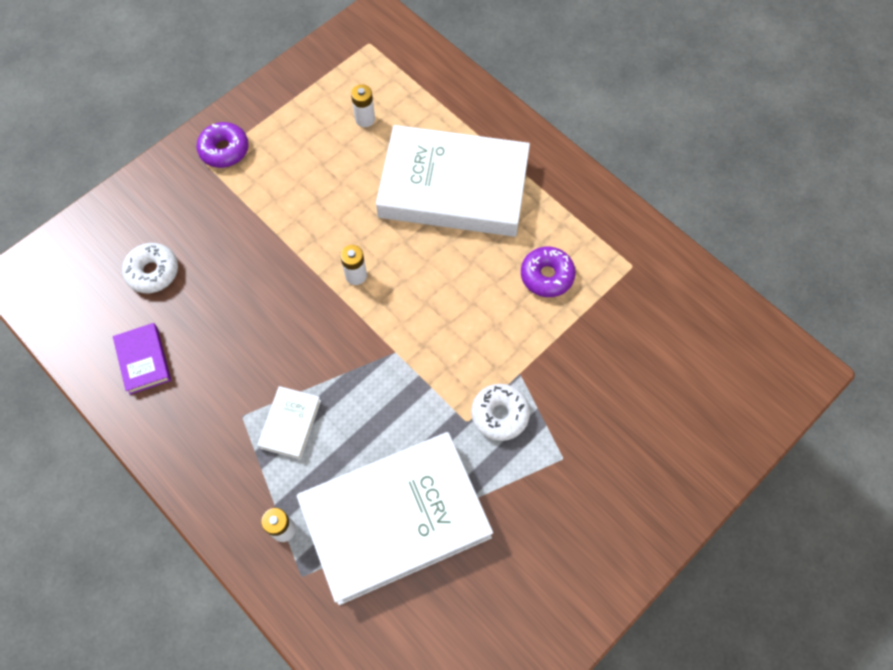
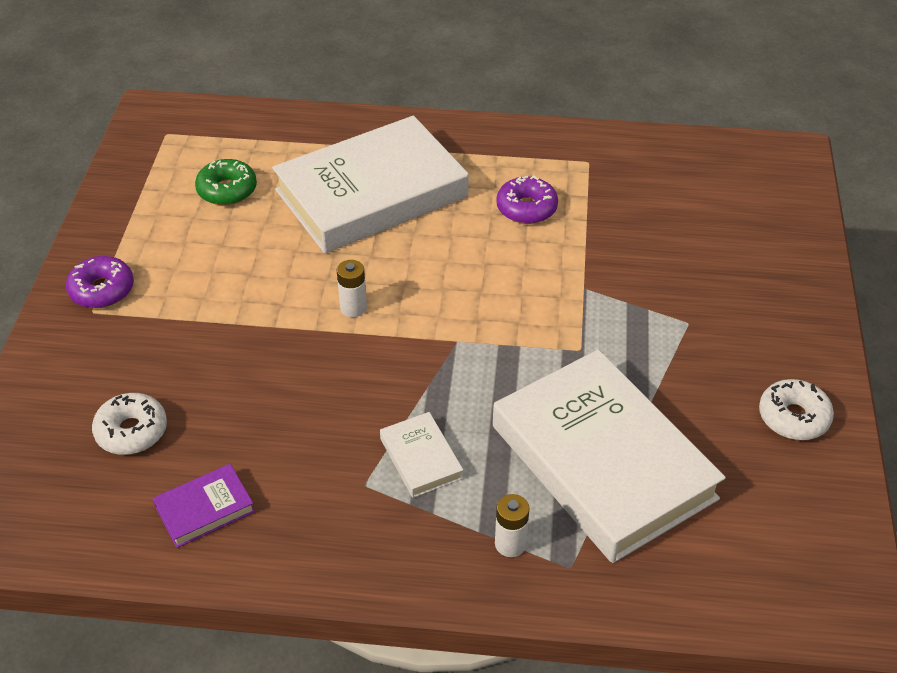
camera: 40 degrees left, 20 degrees down
(143, 360) = (205, 509): purple book -> purple book turned 60 degrees counterclockwise
(365, 119) = (227, 190): white battery -> green donut
(395, 519) = (602, 462): white book -> white book turned 60 degrees counterclockwise
(500, 414) = (602, 327): white donut -> white donut (793, 417)

